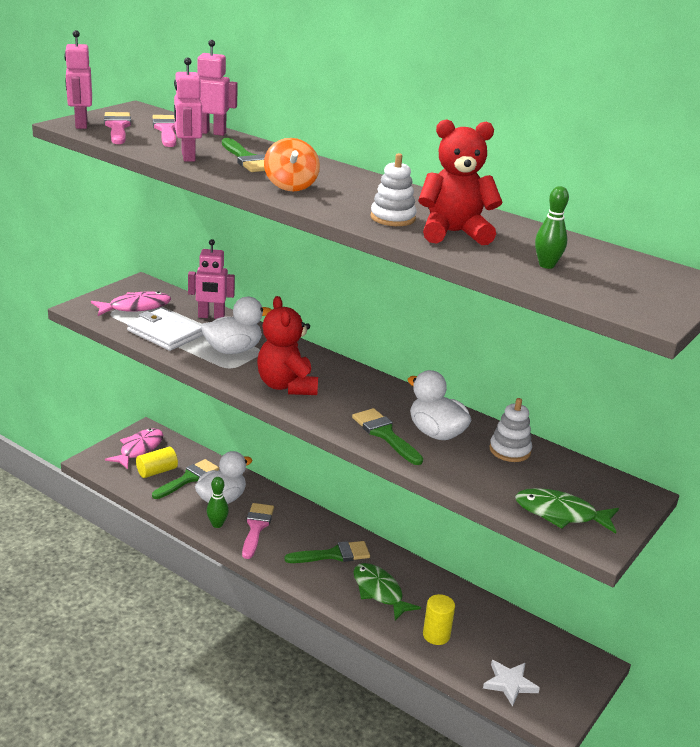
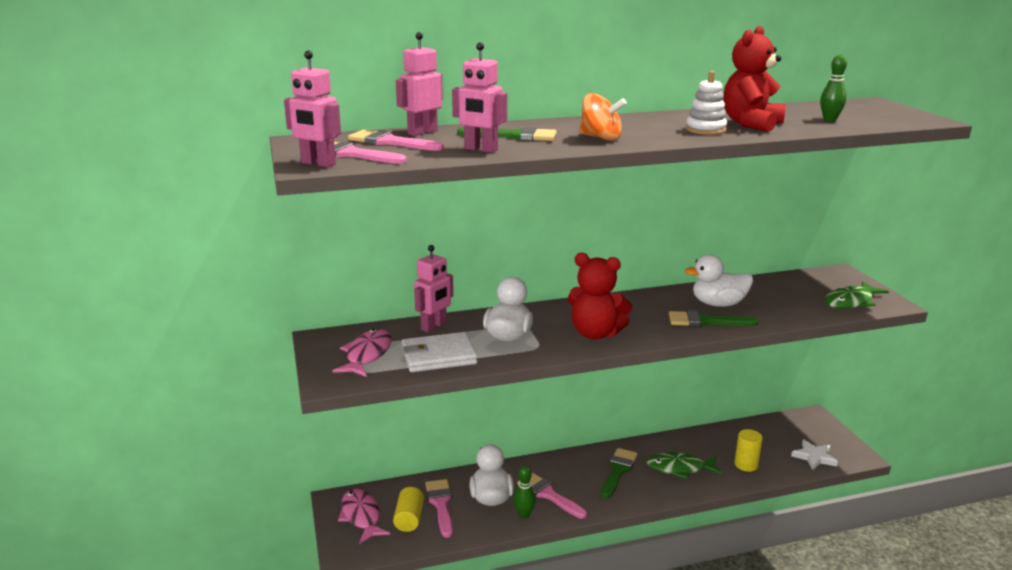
camera: 50 degrees left, 5 degrees down
(188, 478) = (441, 504): green brush -> pink brush
(510, 450) = (761, 289): white stacking toy -> none

